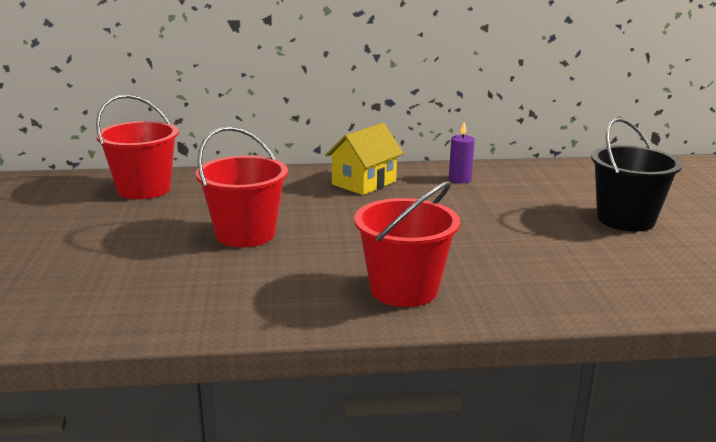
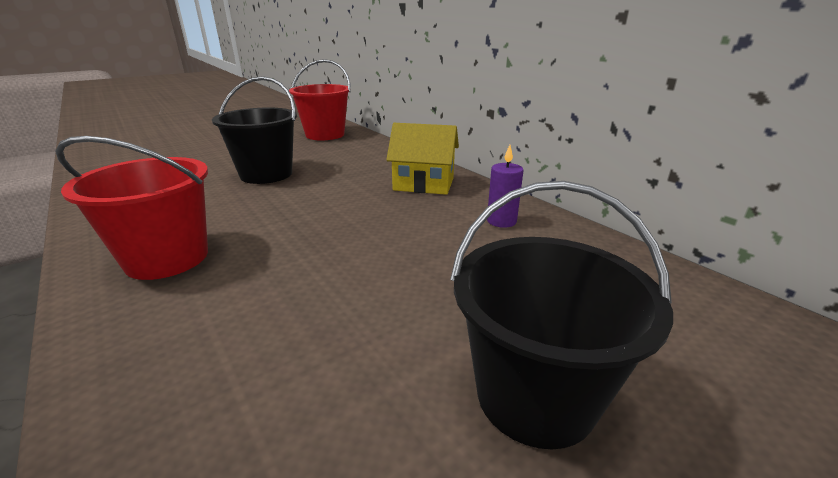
camera: 60 degrees right, 5 degrees up
(245, 234) = (266, 174): red bucket -> black bucket

